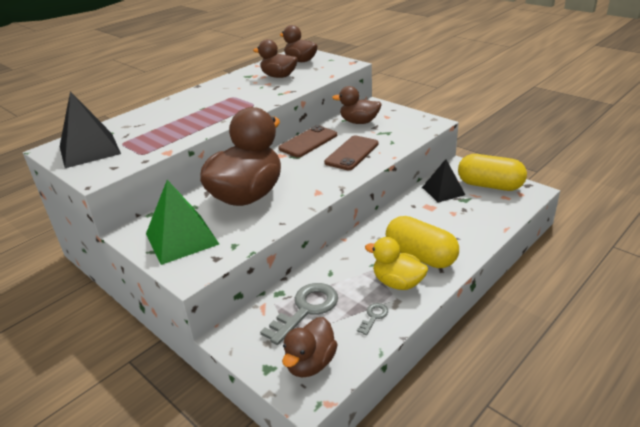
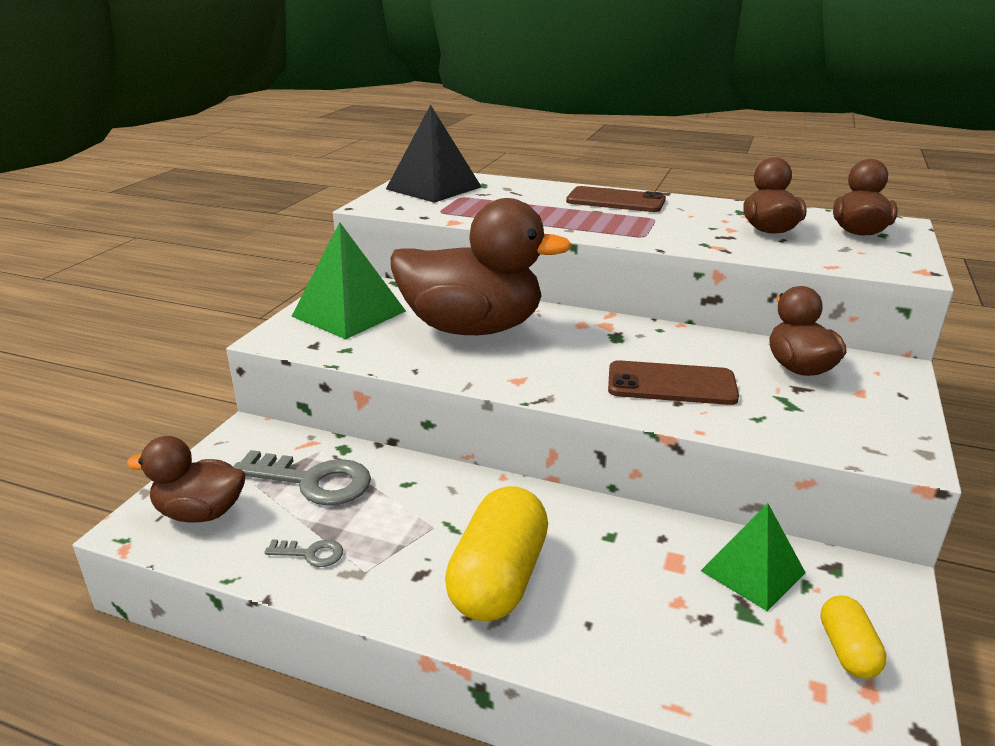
camera: 65 degrees right, 5 degrees down
(308, 142) = (671, 337): brown phone -> brown phone (615, 201)
(397, 283) = (407, 564): yellow duck -> none
(443, 191) = (752, 571): black pyramid -> green pyramid
(490, 185) = (847, 650): yellow capsule -> yellow capsule, size x0.51

